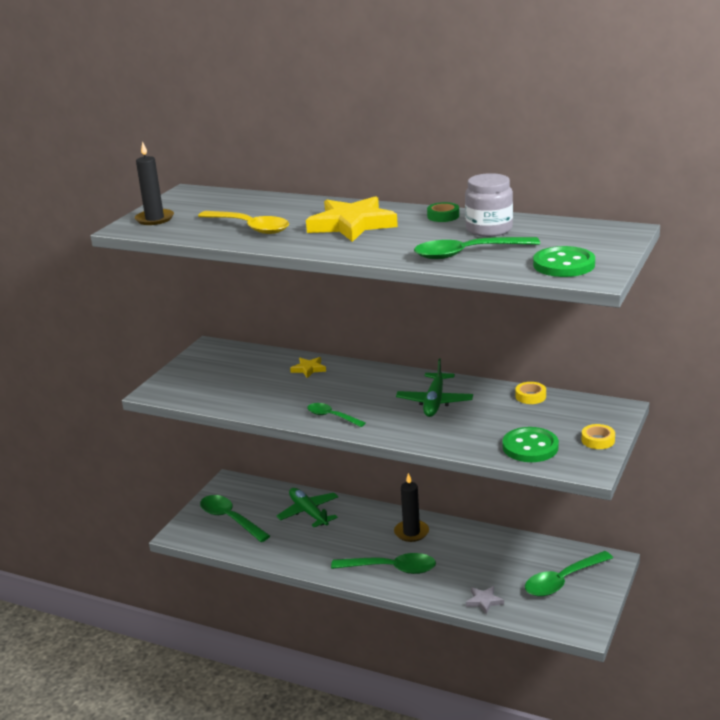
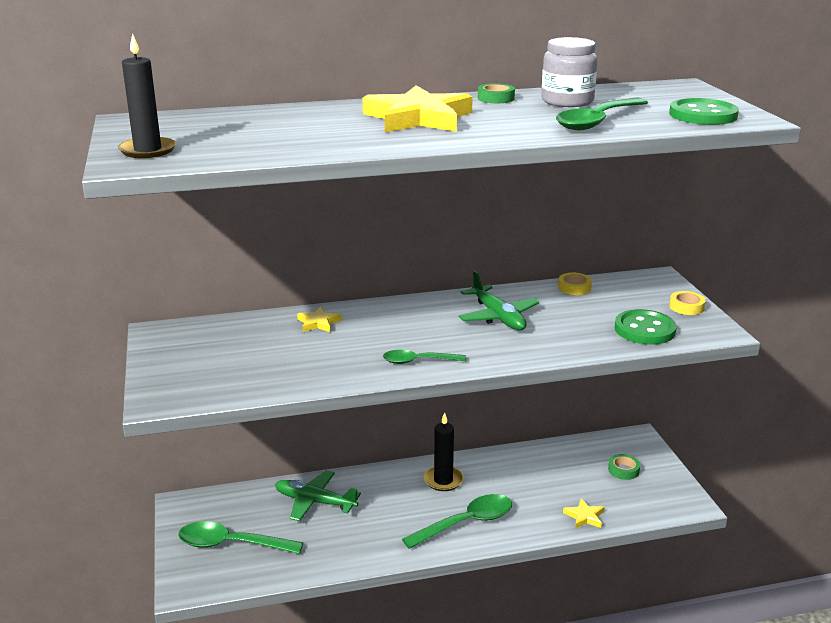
camera: 40 degrees left, 0 degrees up
(250, 228) = (303, 138): yellow spoon -> none
(484, 601) = (584, 516): grey star -> yellow star
(562, 581) = (623, 470): green spoon -> green tape

